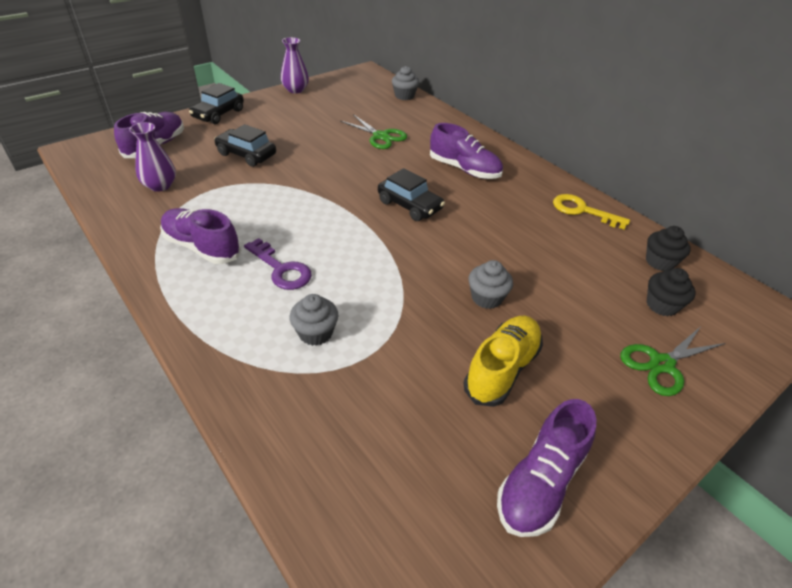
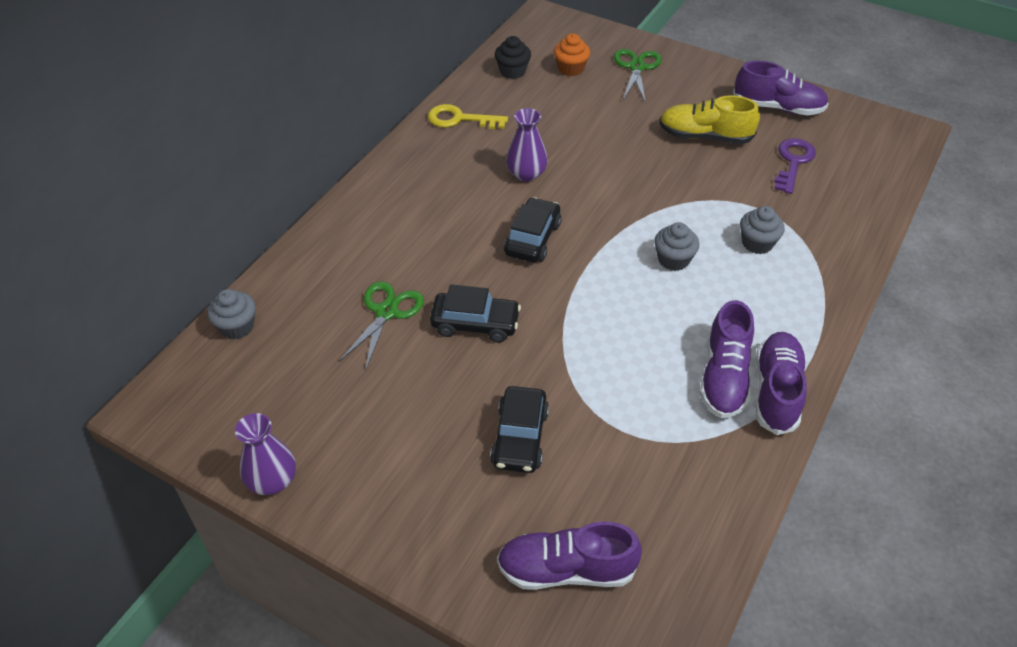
camera: 110 degrees left, 5 degrees up
(160, 185) = (652, 492): purple vase -> purple vase (526, 174)
(218, 114) = (418, 546): black car -> black car (475, 324)
(281, 269) = (704, 297): purple key -> purple key (793, 162)
(464, 169) = (428, 214): purple shoe -> purple shoe (776, 391)
(486, 298) = (635, 157): grey cupcake -> grey cupcake (673, 260)
(582, 211) = (459, 119): yellow key -> yellow key turned 90 degrees clockwise
(661, 364) = (637, 67): green scissors -> green scissors turned 120 degrees counterclockwise
(662, 305) = (571, 69): black cupcake -> orange cupcake

